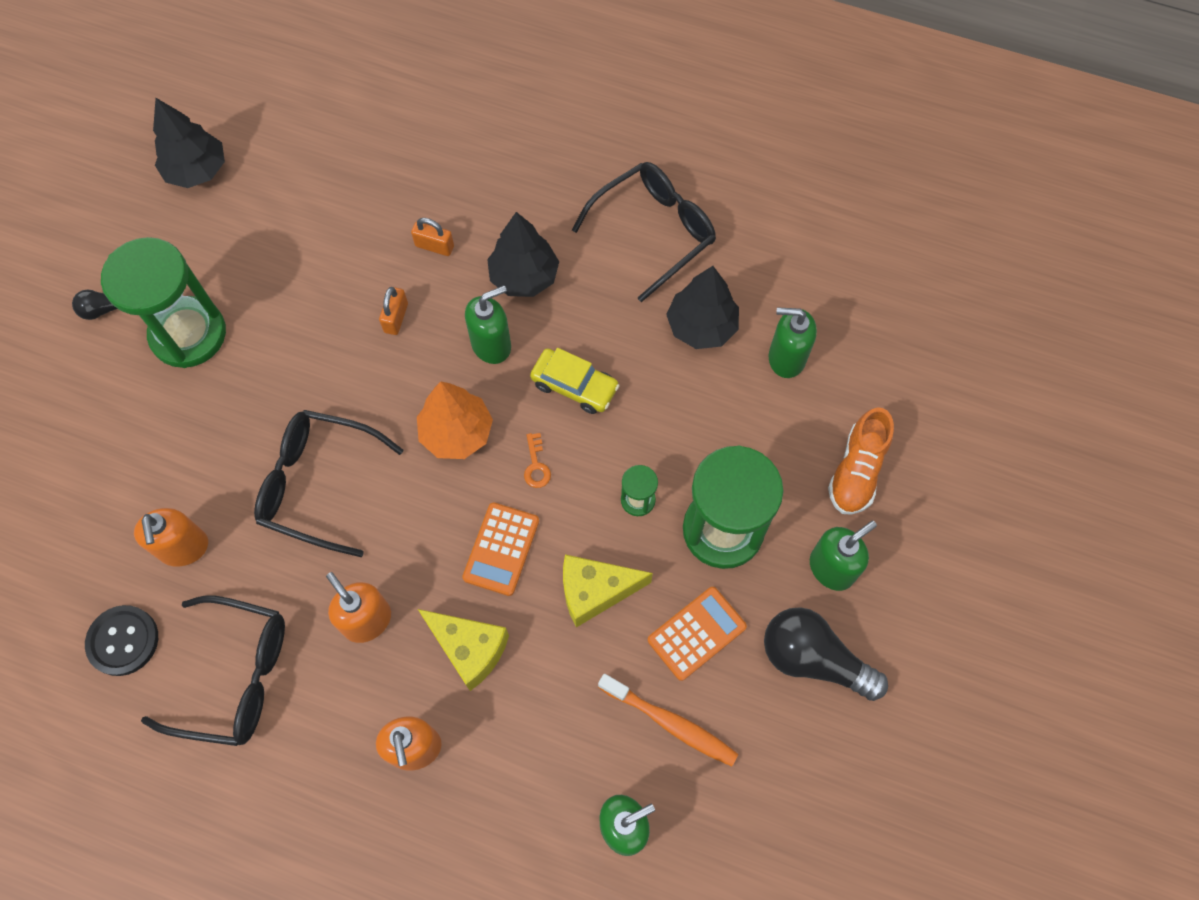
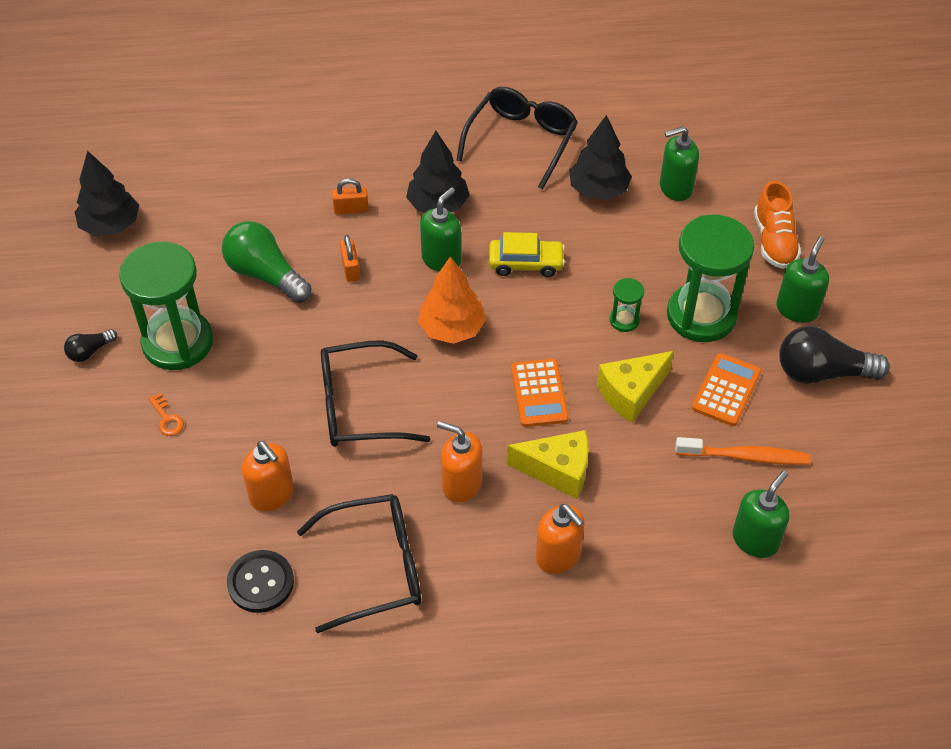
camera: 25 degrees left, 15 degrees down
(310, 290) = (265, 275): none -> green light bulb
(536, 465) = (530, 327): orange key -> orange key (167, 418)

